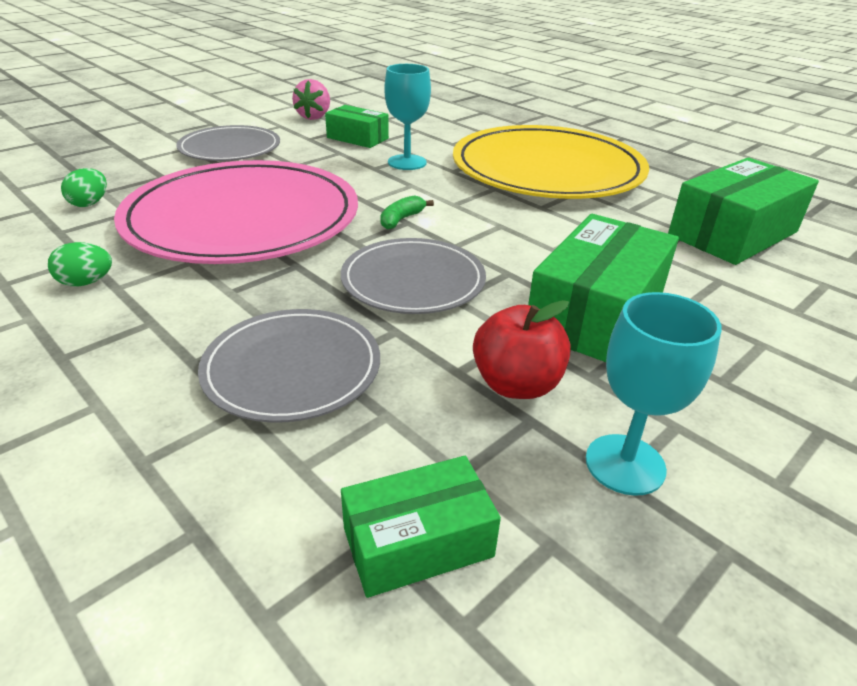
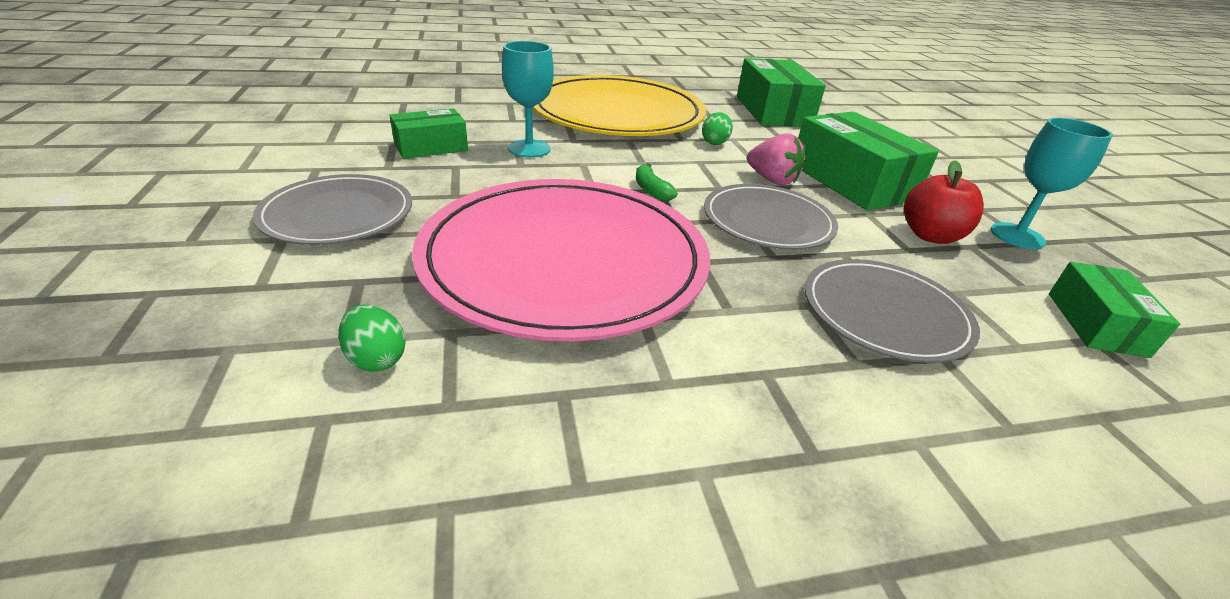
camera: 60 degrees left, 0 degrees up
(86, 283) = (639, 405): green egg -> green egg (714, 142)
(314, 117) = (325, 145): pink strawberry -> pink strawberry (772, 180)

